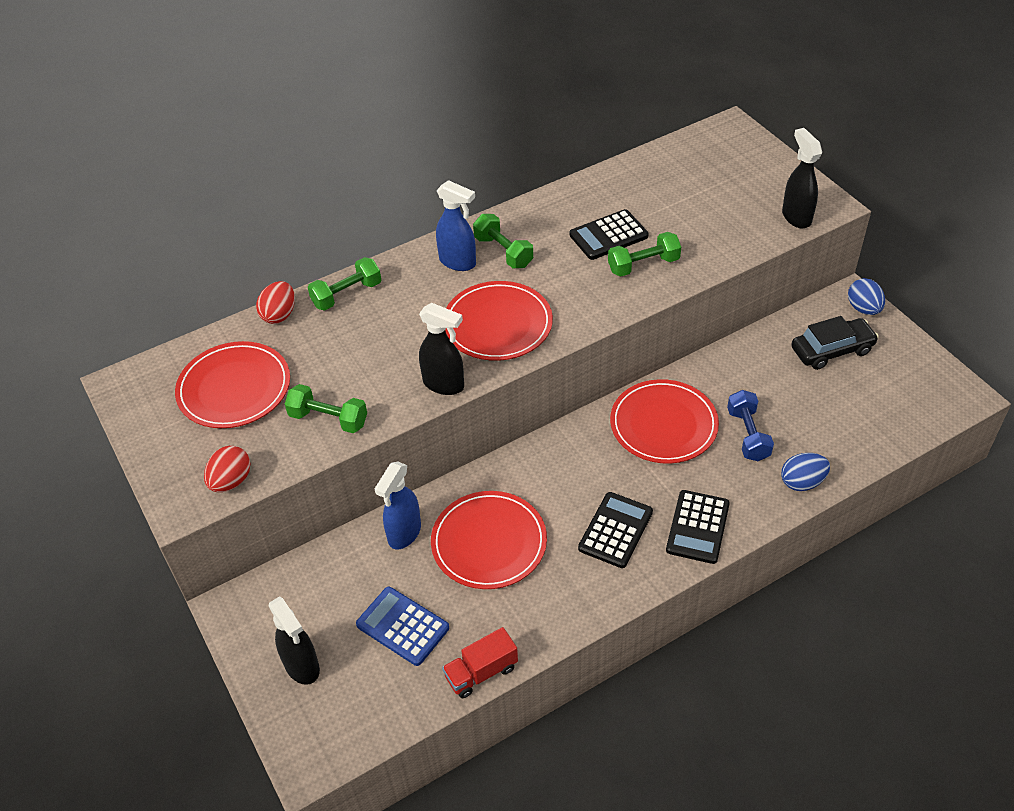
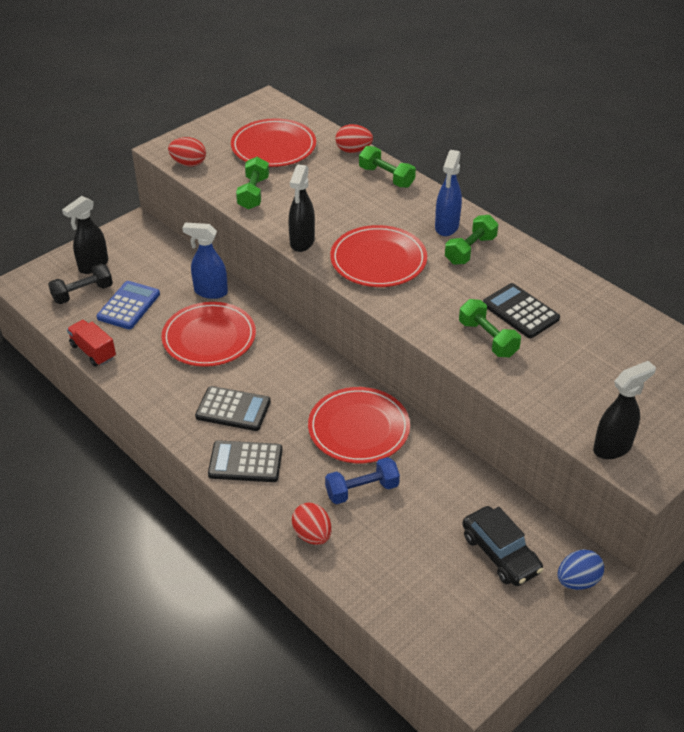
camera: 75 degrees right, 5 degrees down
(358, 681) = (83, 293): none -> black dumbbell
(802, 482) = (312, 535): blue egg -> red egg

